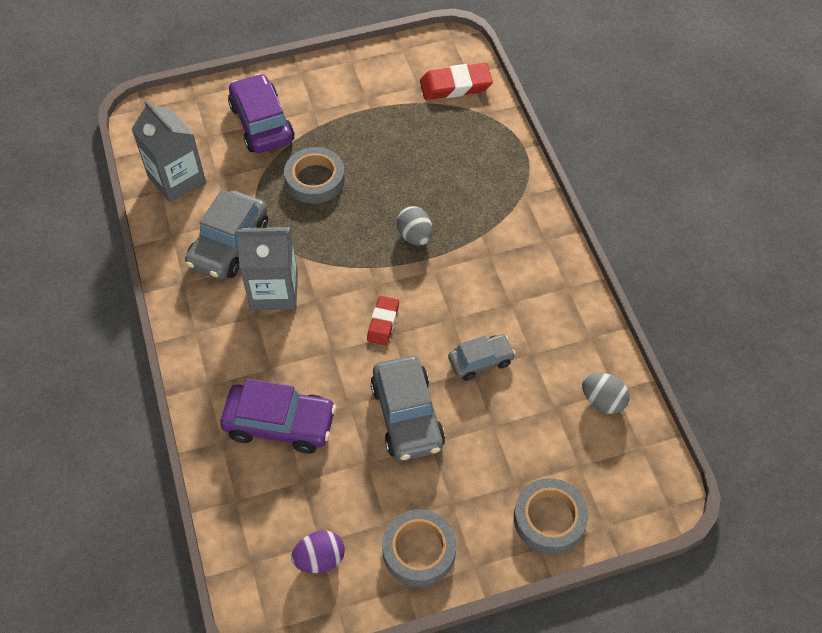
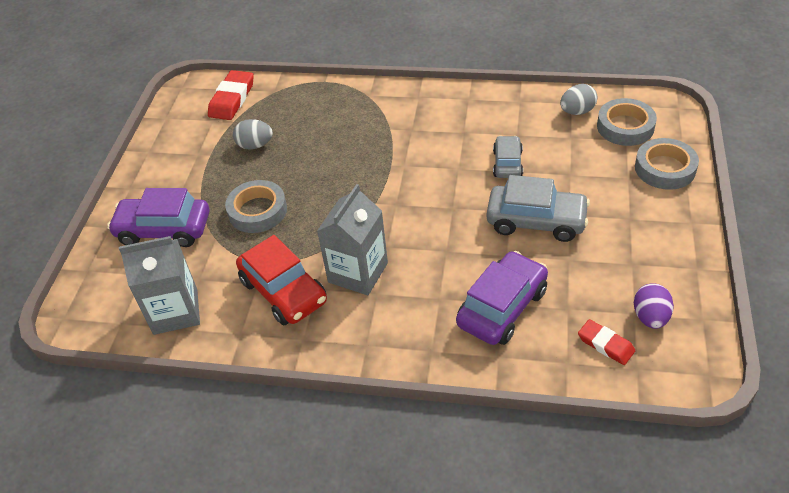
camera: 60 degrees left, 10 degrees down
(229, 244) = (284, 291): grey car -> red car
(383, 322) = (437, 209): red eraser -> red eraser (605, 344)
(415, 236) = (363, 166): grey egg -> grey egg (255, 145)
(419, 550) = (665, 250): grey tape -> grey tape (625, 127)

